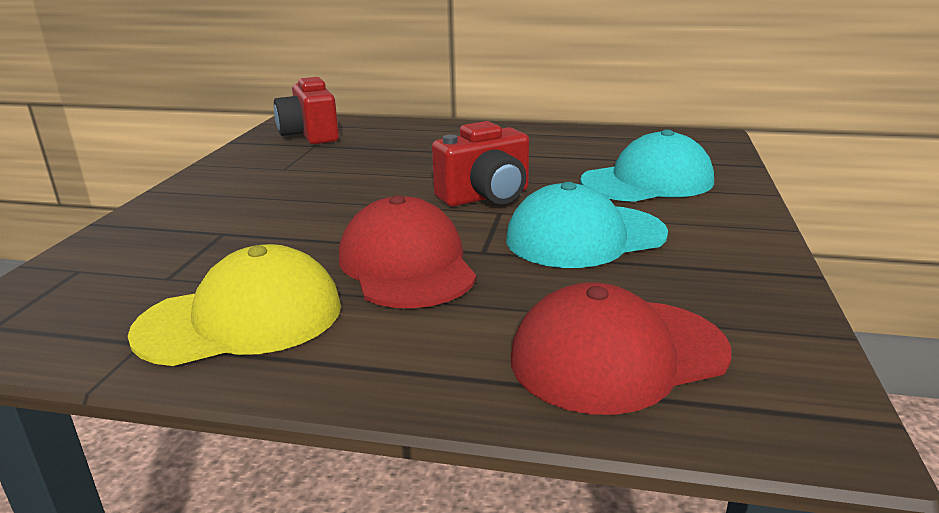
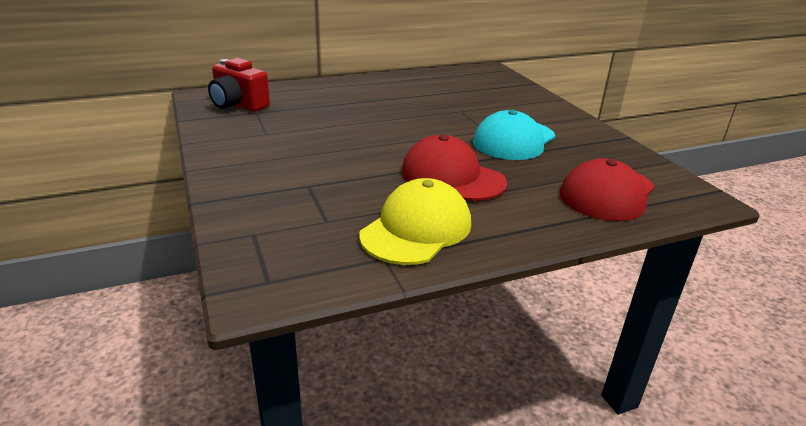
camera: 35 degrees left, 5 degrees up
(486, 197) = (430, 128): red camera -> none
(647, 181) = (498, 102): turquoise cap -> none

